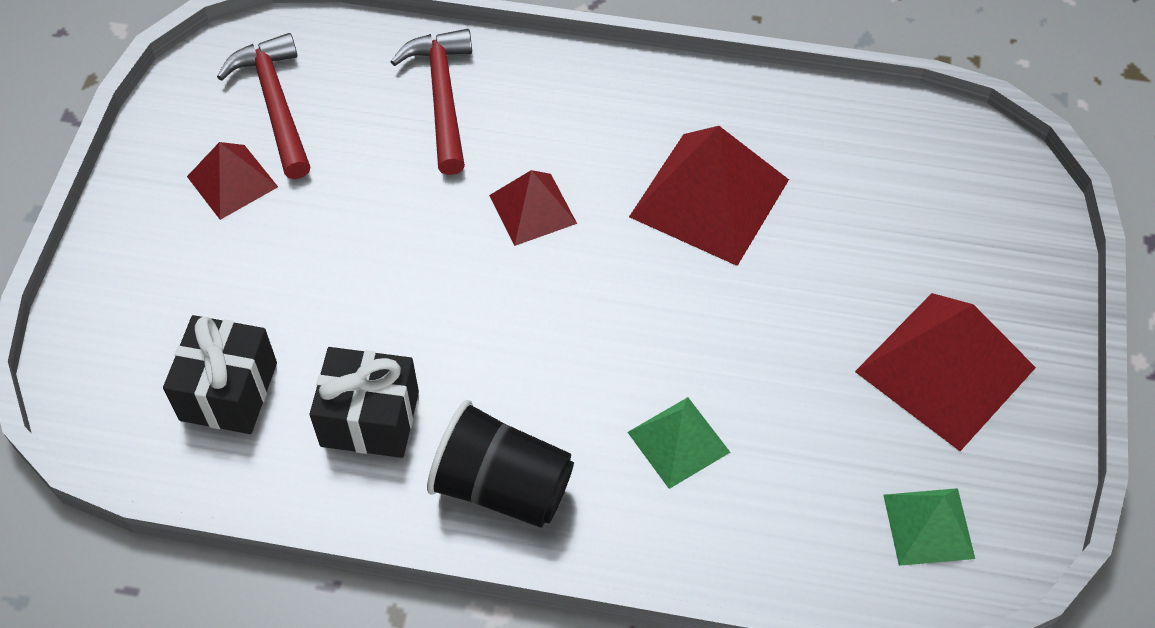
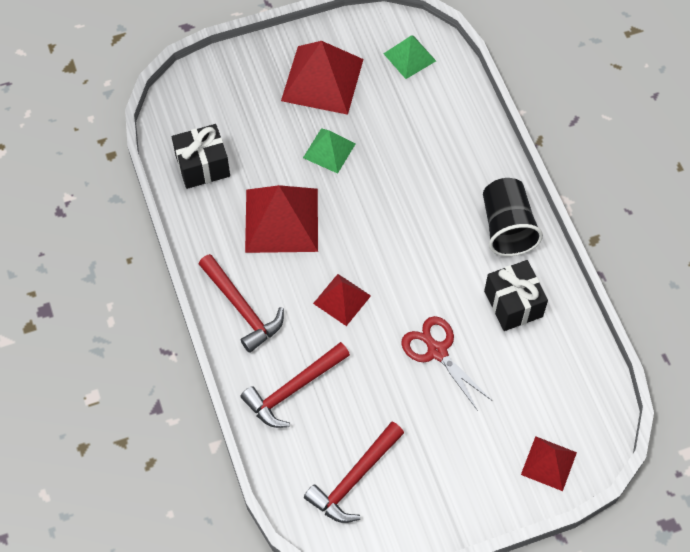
camera: 120 degrees left, 5 degrees up
(228, 391) = (544, 378): black gift -> black gift (202, 166)
(232, 181) = (422, 465): red pyramid -> red pyramid (548, 463)
(371, 281) = (437, 351): none -> red scissors
(599, 95) = (242, 308): none -> red hammer
(678, 442) = (434, 168): green pyramid -> green pyramid (329, 150)

